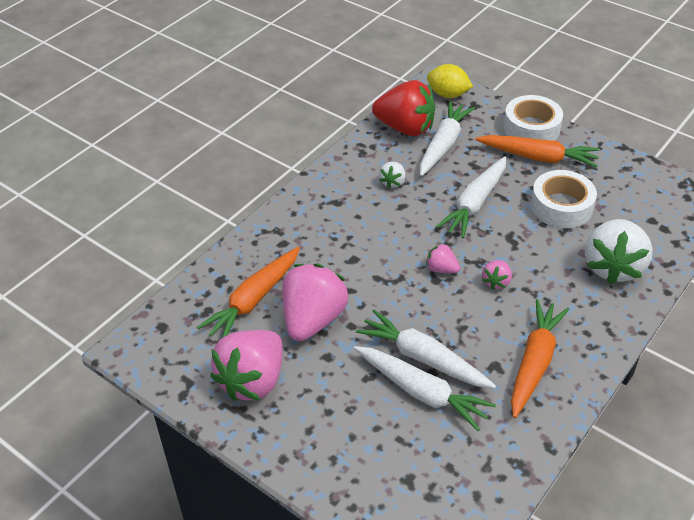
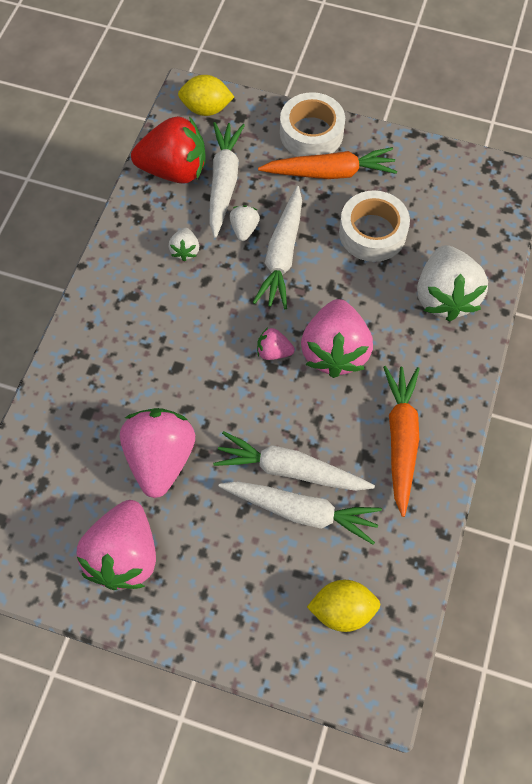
camera: 20 degrees left, 20 degrees up
(253, 300) = (88, 454): orange carrot -> none
(431, 480) = (342, 609): none -> yellow lemon
(448, 179) = (244, 229): none -> white strawberry
(496, 282) = (334, 351): pink strawberry -> pink strawberry, size x2.16

